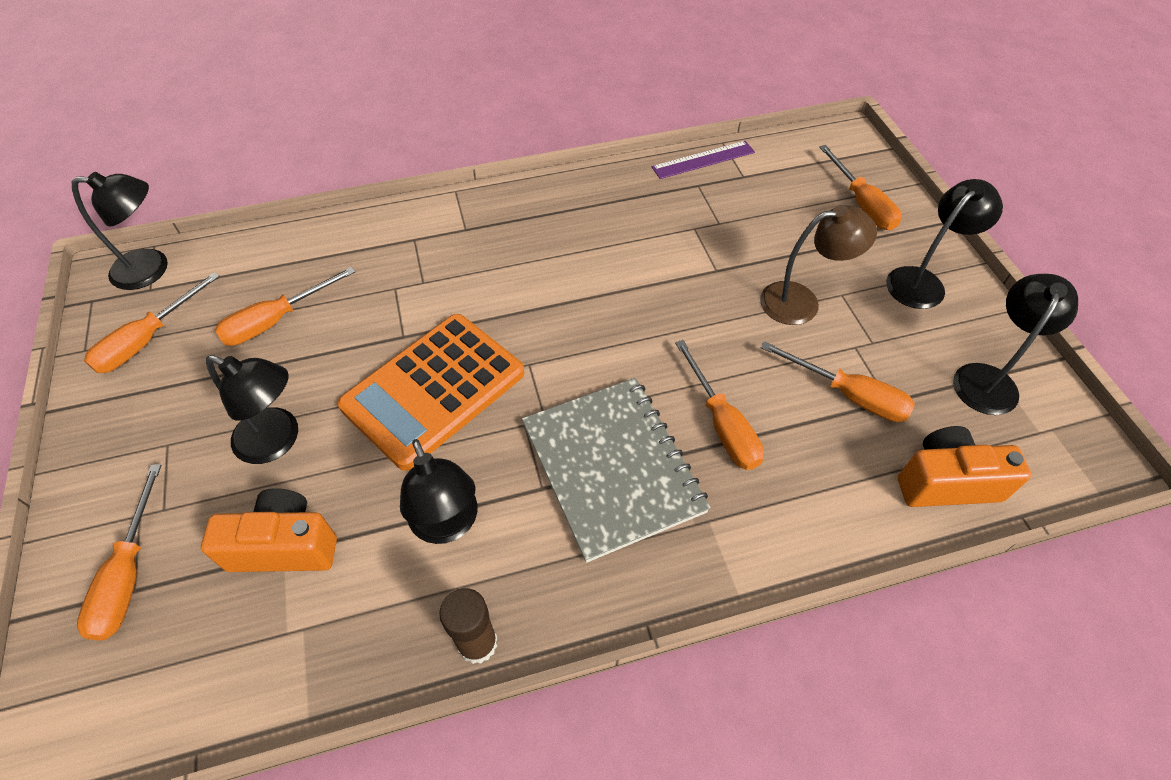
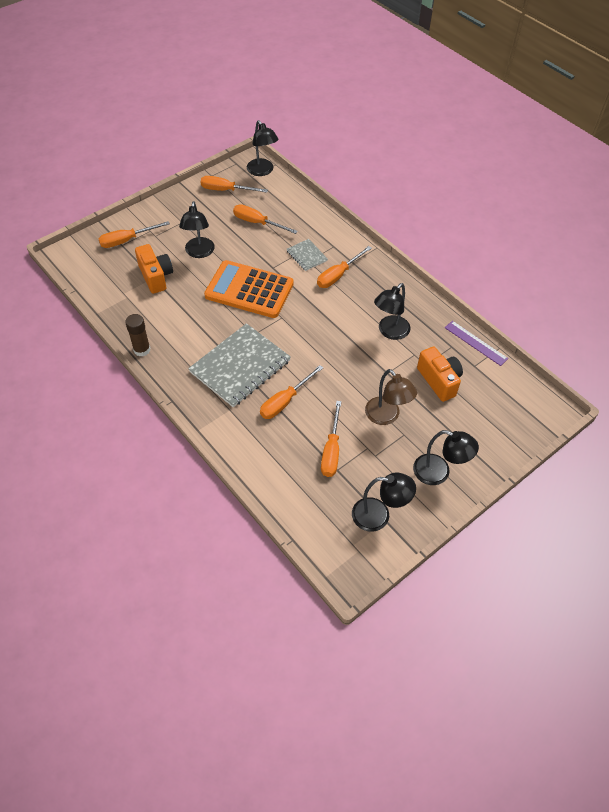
camera: 65 degrees right, 0 degrees up
(410, 280) = (307, 256): none -> grey notebook
(448, 525) = (186, 321): black lamp -> black lamp (390, 332)
(861, 204) = (489, 430): orange screwdriver -> orange screwdriver (338, 275)
(946, 482) = (297, 503): orange camera -> orange camera (439, 380)

